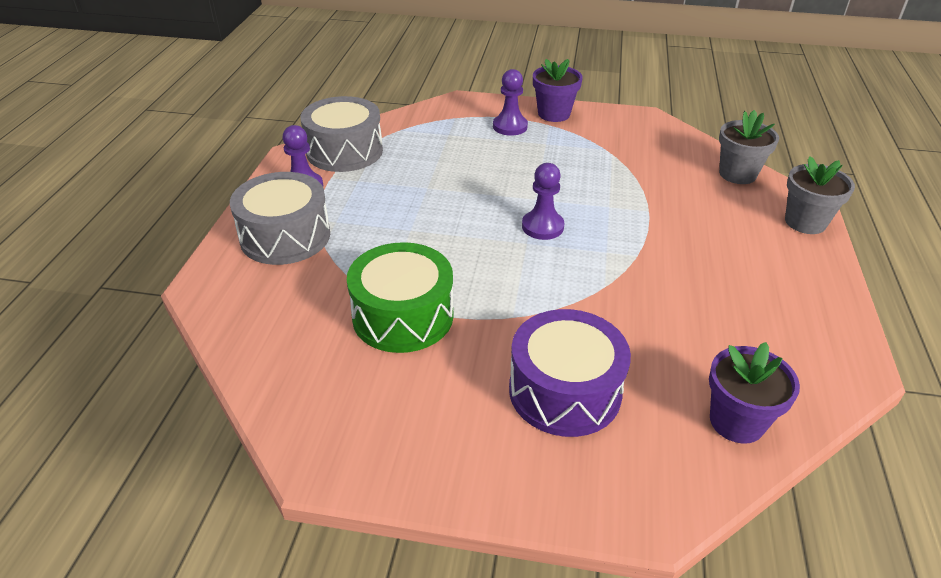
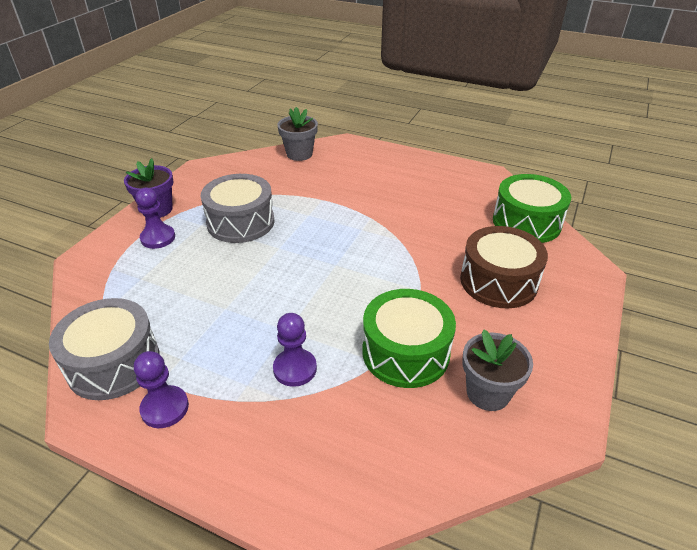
camera: 75 degrees left, 0 degrees up
(285, 236) = (253, 432): grey drum -> grey drum (241, 222)
(542, 227) = (318, 252): purple pawn -> purple pawn (295, 369)
(564, 391) = (498, 281): purple drum -> brown drum
(736, 421) = (526, 222): purple flower pot -> green drum
(805, 222) = (362, 148): grey flower pot -> grey flower pot (488, 393)

